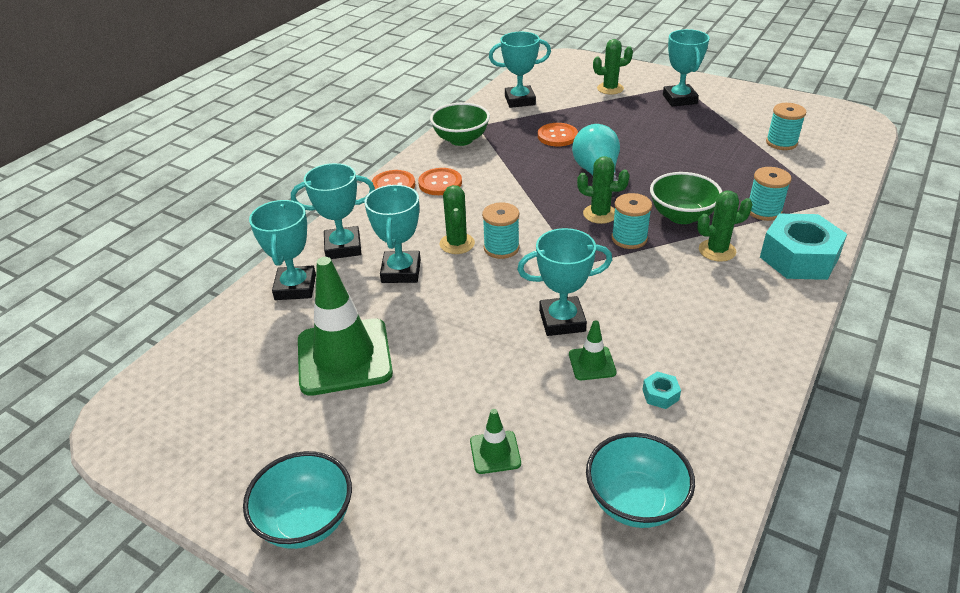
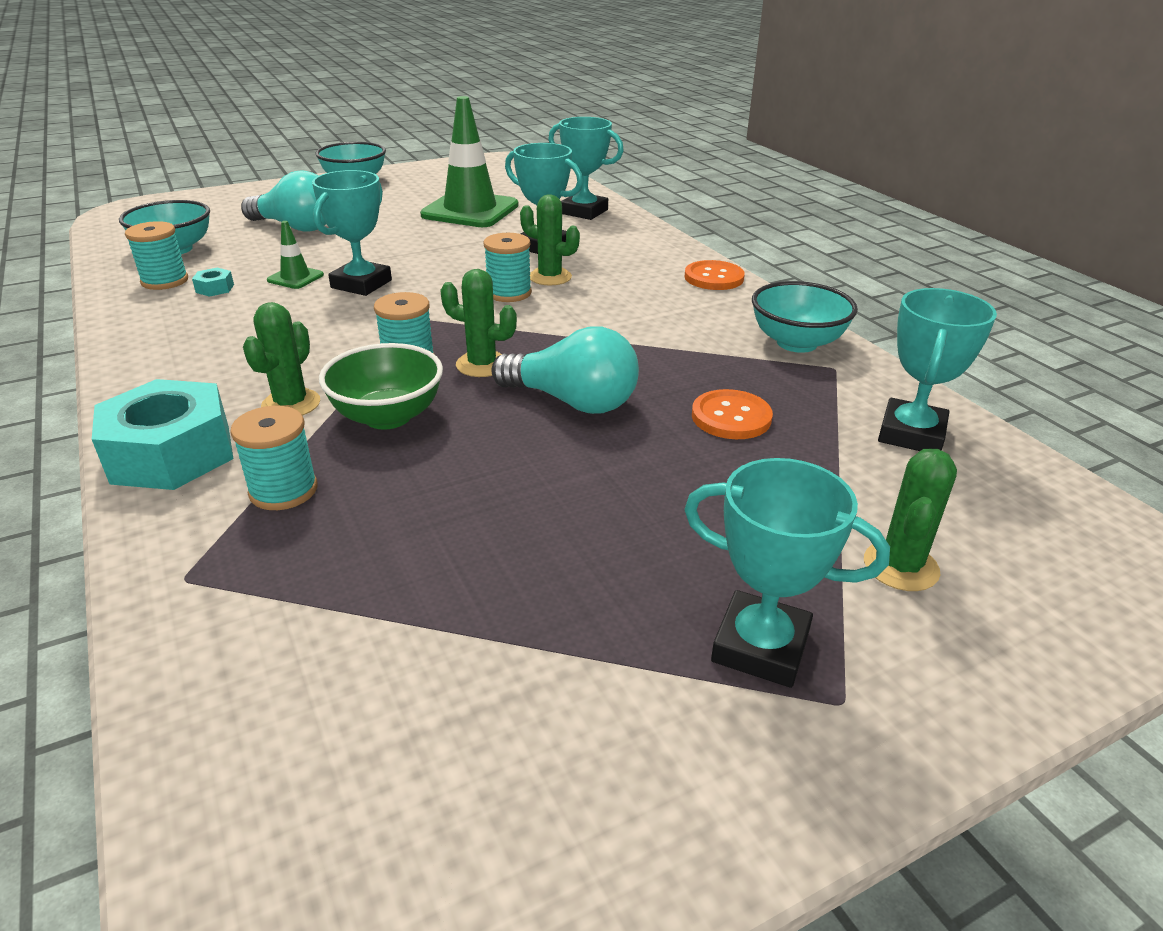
camera: 120 degrees right, 5 degrees down
(343, 247) = (619, 235): turquoise trophy -> none
(440, 183) = (687, 300): orange button -> none
(461, 140) = (796, 343): green bowl -> turquoise bowl
(495, 452) = (296, 227): green traffic cone -> turquoise light bulb
(600, 214) = (482, 365): green cactus -> green cactus turned 60 degrees clockwise
(781, 143) = (402, 674): turquoise spool -> turquoise spool (165, 281)

